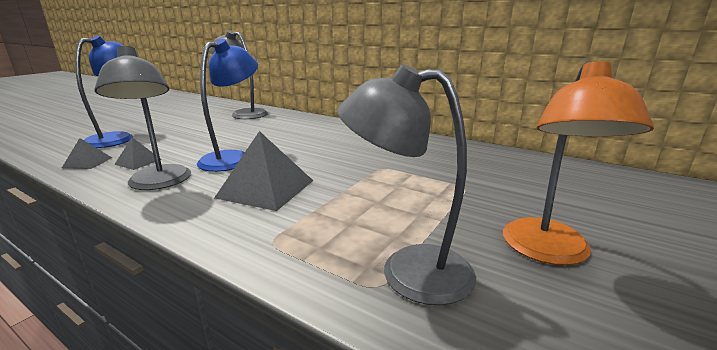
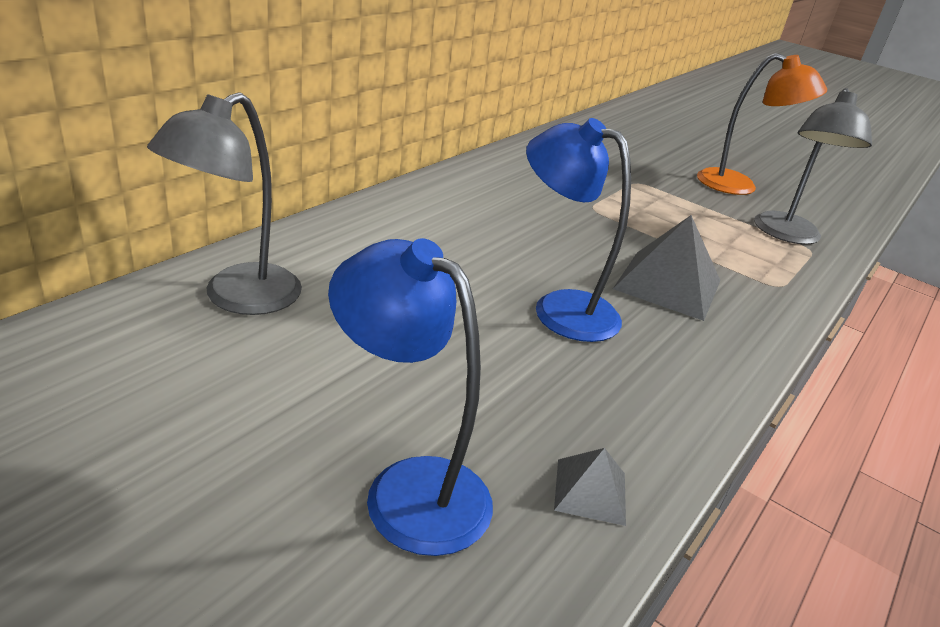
camera: 90 degrees left, 10 degrees up
(138, 162) = (581, 414): grey pyramid -> none
(159, 183) = (672, 371): grey lamp -> none

